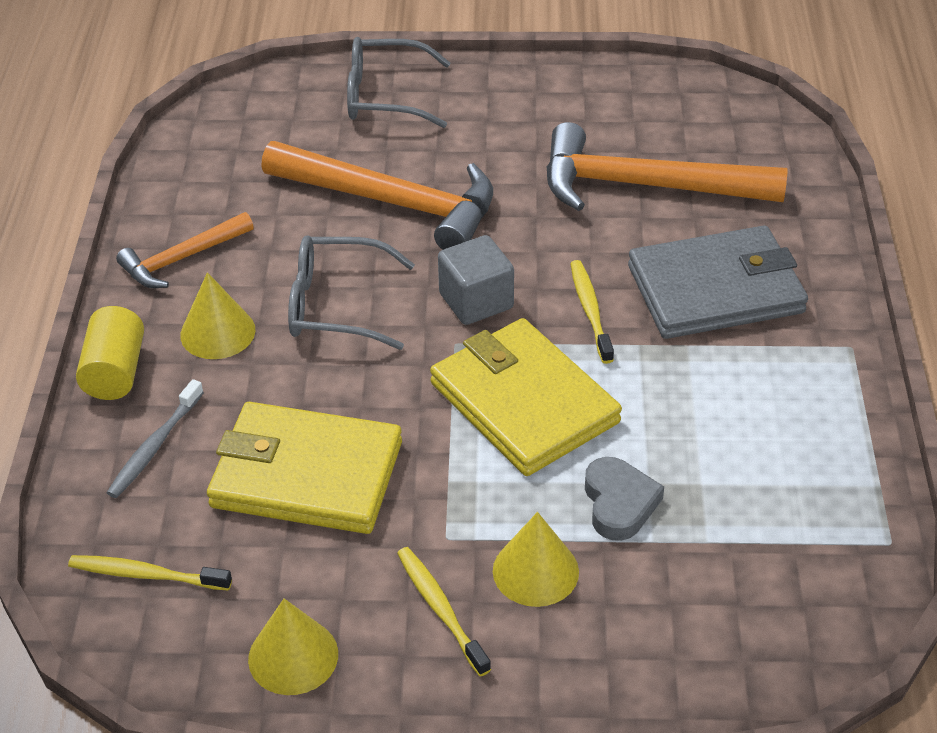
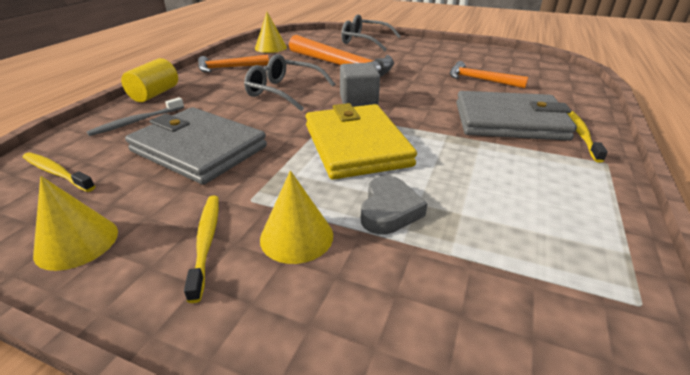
camera: 20 degrees right, 10 degrees down
(217, 332) = (217, 90): yellow cone -> yellow cone (270, 47)
(306, 474) = (198, 149): yellow wallet -> grey wallet
(590, 310) = (423, 116): yellow toothbrush -> yellow toothbrush (581, 135)
(645, 186) = (480, 80): orange hammer -> orange hammer, size x0.55

